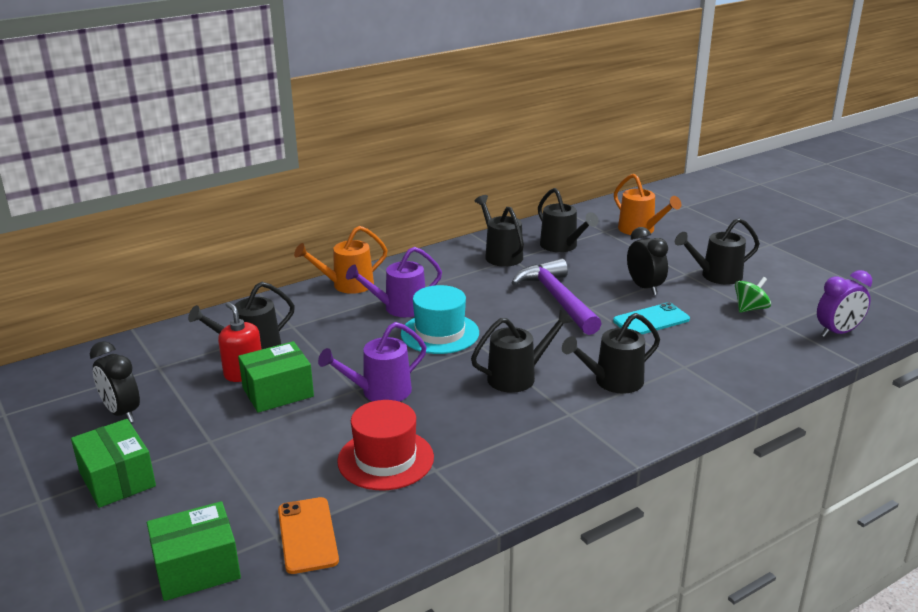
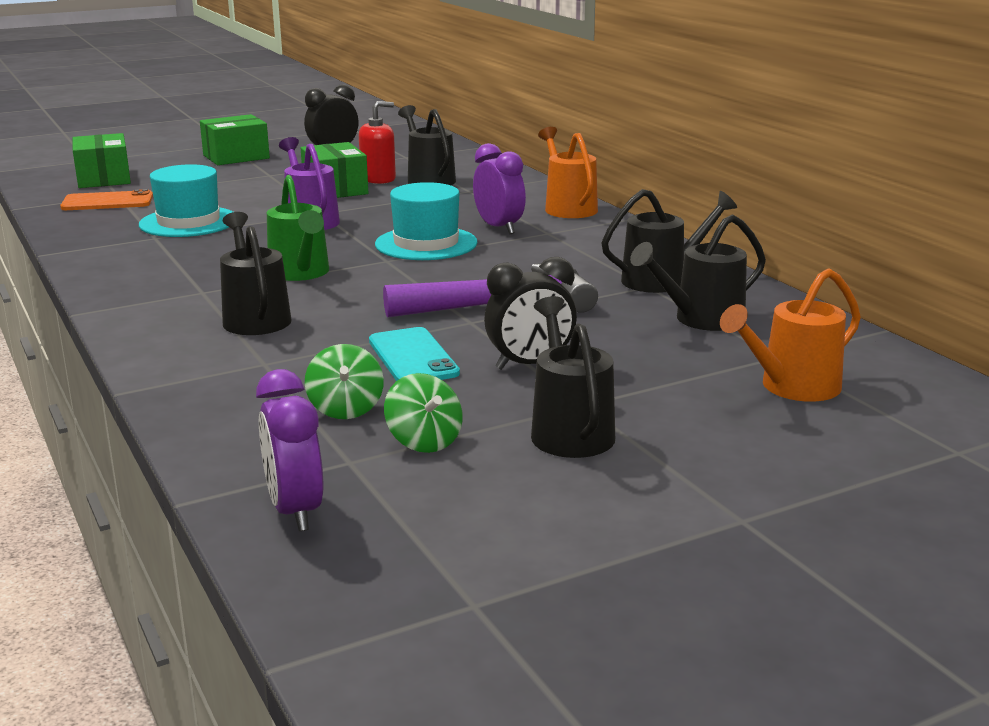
camera: 95 degrees right, 5 degrees down
(385, 459) = (188, 222): red hat -> turquoise hat
(399, 308) = (499, 228): purple watering can -> purple clock
(518, 377) = (301, 273): black watering can -> green watering can
(728, 332) = (346, 409): none -> green spinning top

